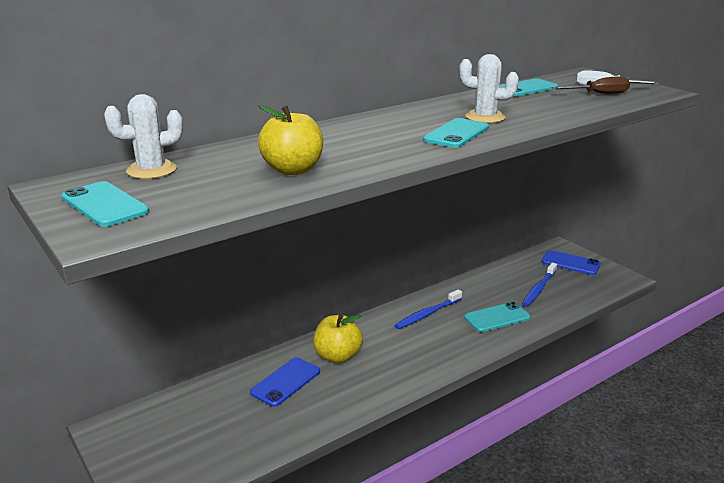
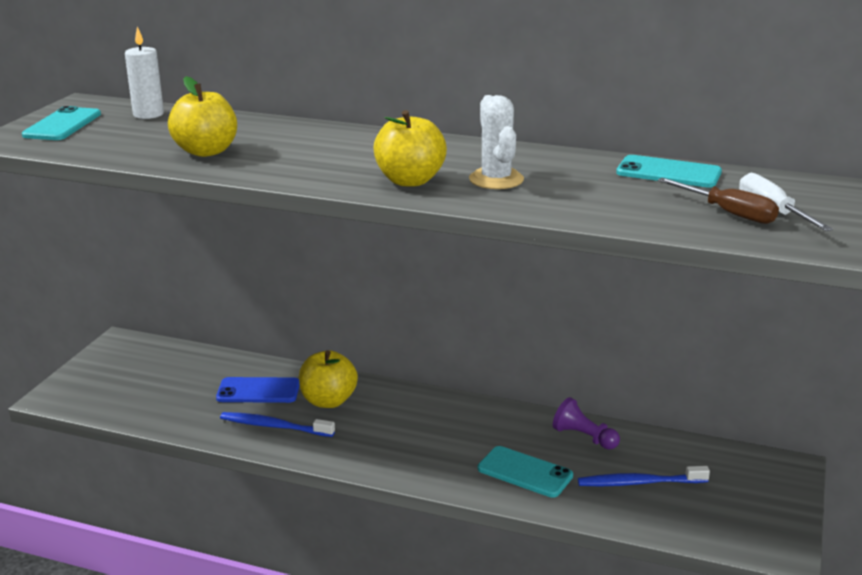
camera: 55 degrees right, 0 degrees up
(151, 170) = (148, 114): white cactus -> white candle
(427, 314) = (472, 423): blue toothbrush -> blue toothbrush (274, 426)
(456, 134) = (410, 181): turquoise phone -> yellow apple
(480, 286) = (584, 437): none -> purple pawn
(570, 263) = (753, 489): blue phone -> none

